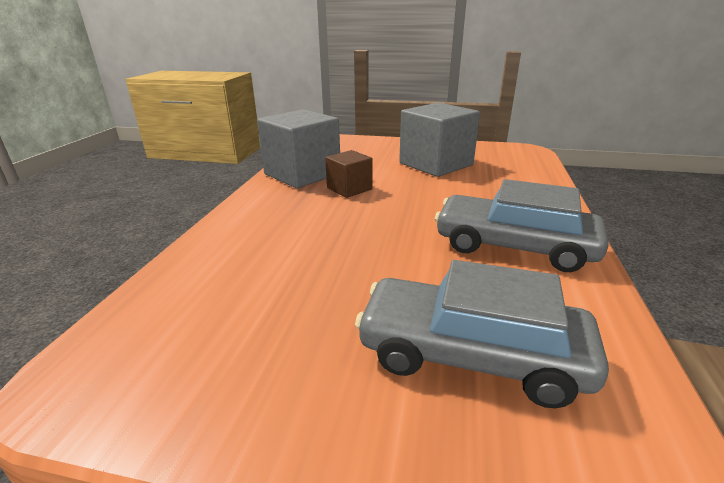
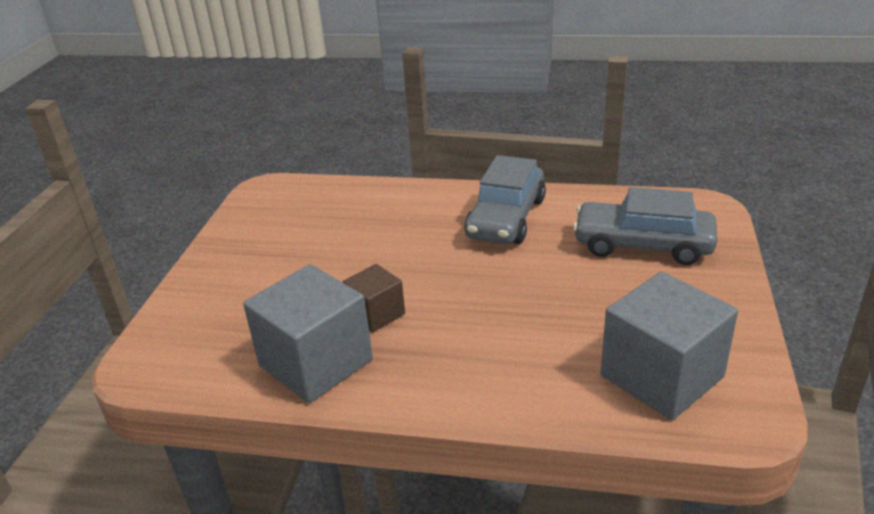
camera: 90 degrees left, 5 degrees up
(436, 164) = (301, 250): grey cube -> grey cube (661, 376)
(471, 355) = (642, 245): grey car -> grey car turned 90 degrees clockwise

